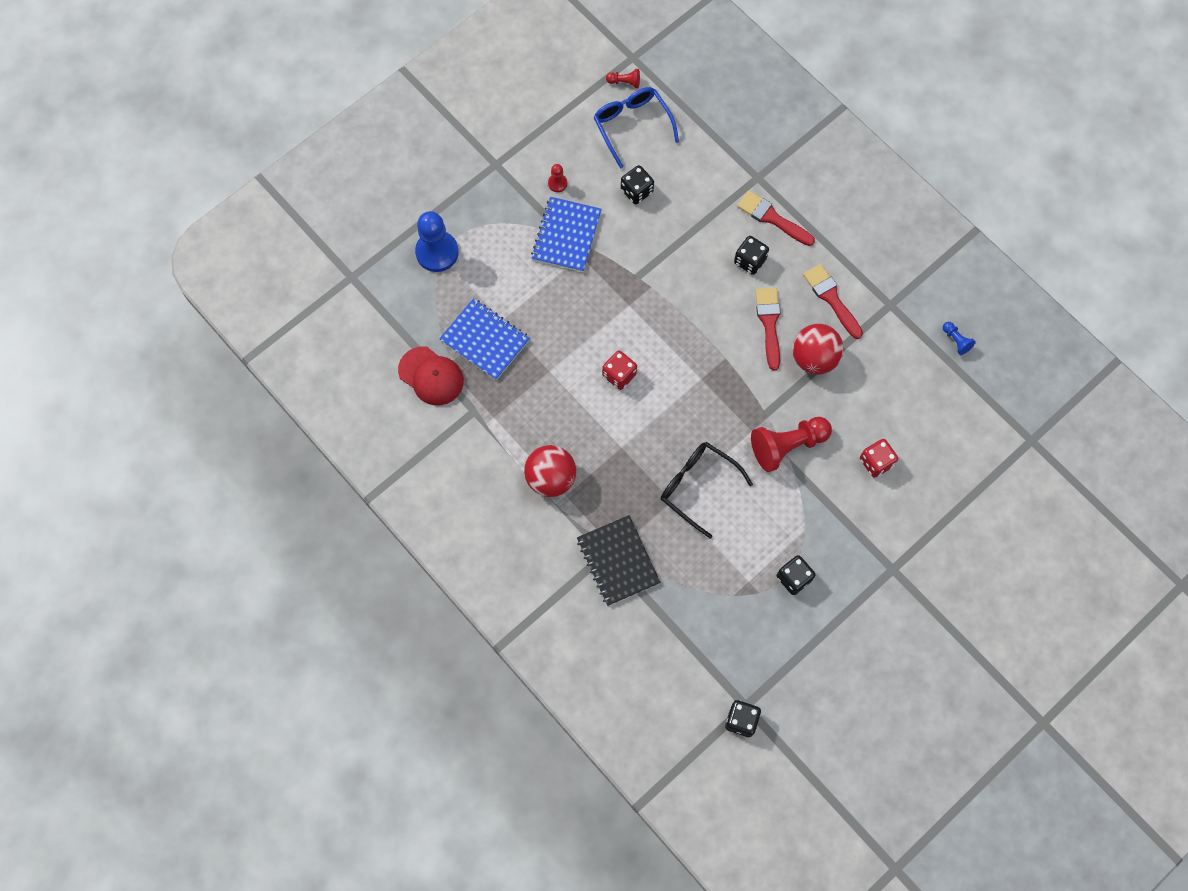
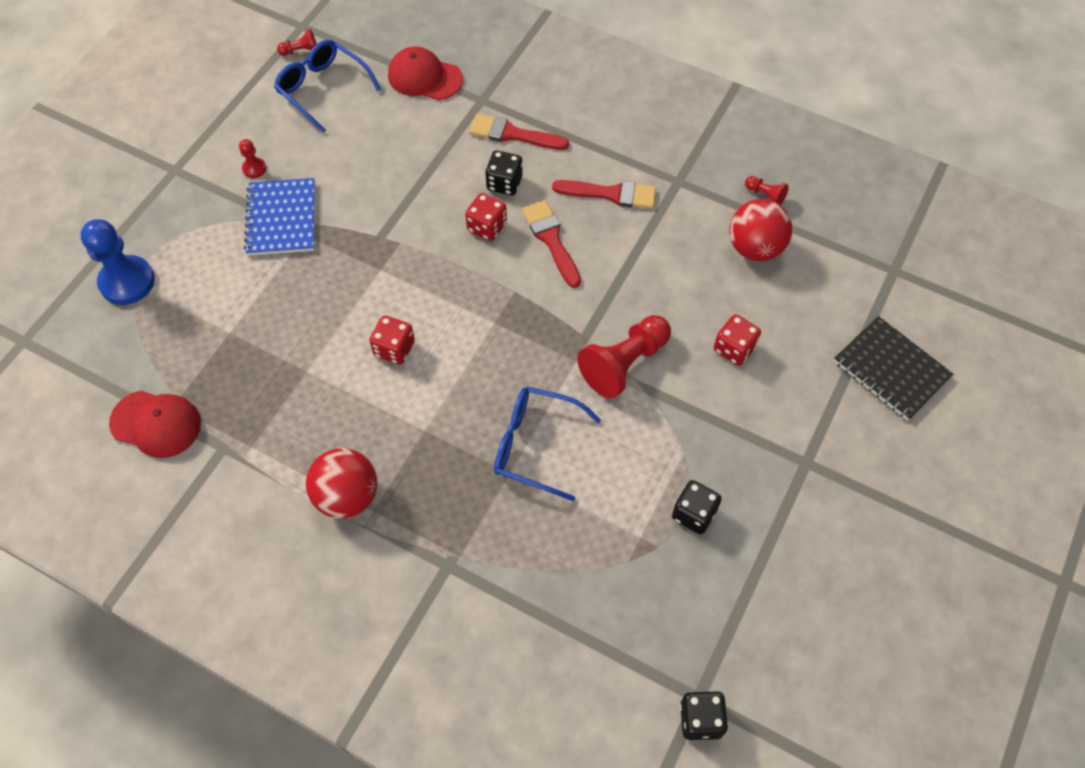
camera: 20 degrees left, 10 degrees down
(485, 340) = (214, 361): blue notebook -> none
(618, 561) = (467, 569): black notebook -> black notebook (891, 369)
(636, 191) = (350, 151): black dice -> none
(697, 486) = (535, 445): black glasses -> blue glasses
(718, 140) = (424, 77): none -> red cap
(722, 295) = (487, 227): none -> red dice
(814, 358) = (616, 260): red ball -> red ball (755, 248)
(831, 298) = (611, 194): red brush -> red brush turned 150 degrees clockwise
(956, 341) = (765, 195): blue pawn -> red pawn

